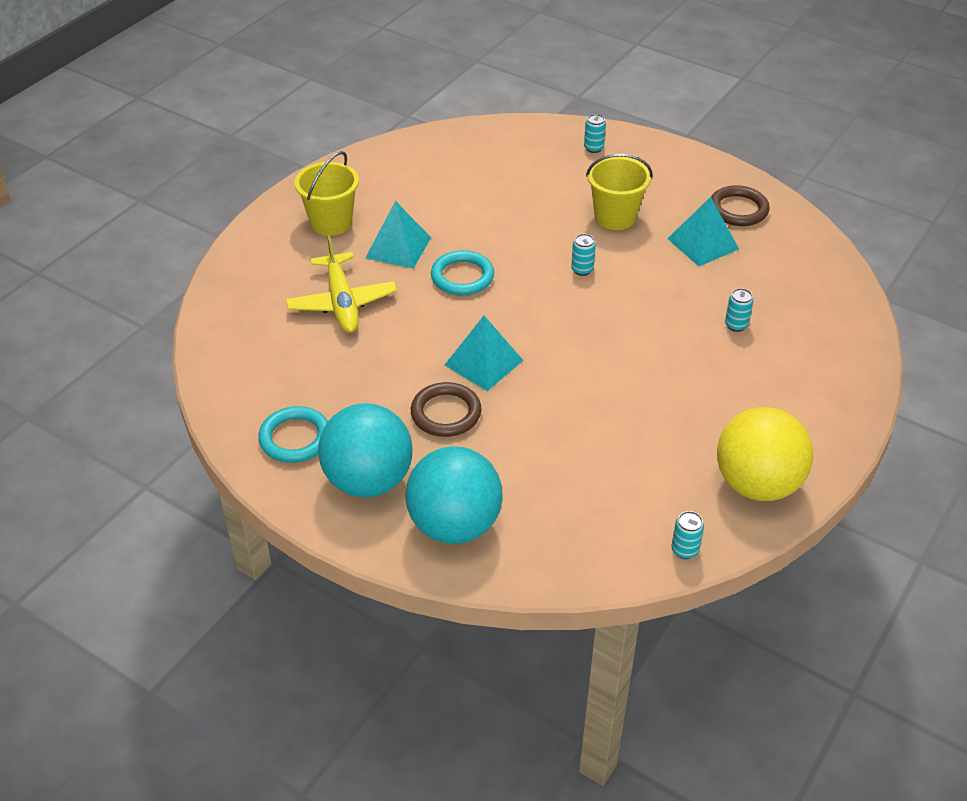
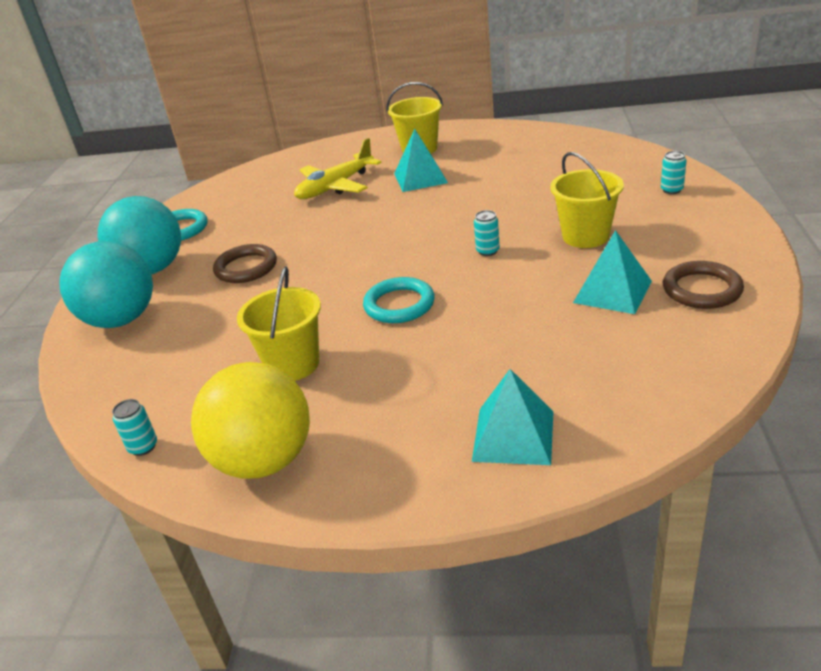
camera: 65 degrees right, 10 degrees down
(462, 277) = (415, 211): turquoise ring -> turquoise ring (399, 304)
(483, 362) = (319, 258): turquoise pyramid -> turquoise pyramid (513, 435)
(645, 432) = (293, 364): none -> yellow bucket
(736, 325) = (505, 357): turquoise can -> none

